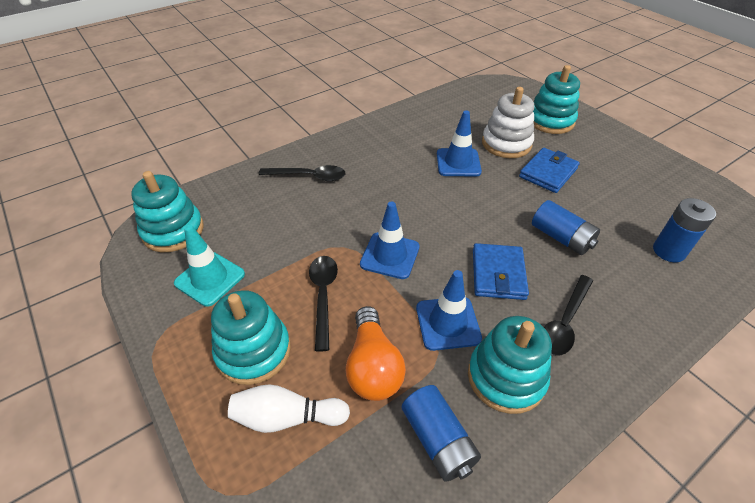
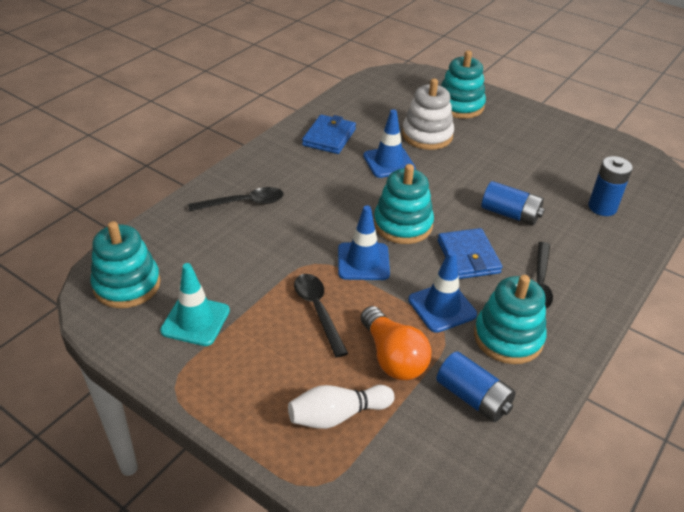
camera: 20 degrees left, 5 degrees down
(253, 351) = (277, 372): turquoise stacking toy -> turquoise stacking toy (403, 225)
(548, 173) = (477, 157): blue wallet -> blue wallet (329, 137)

